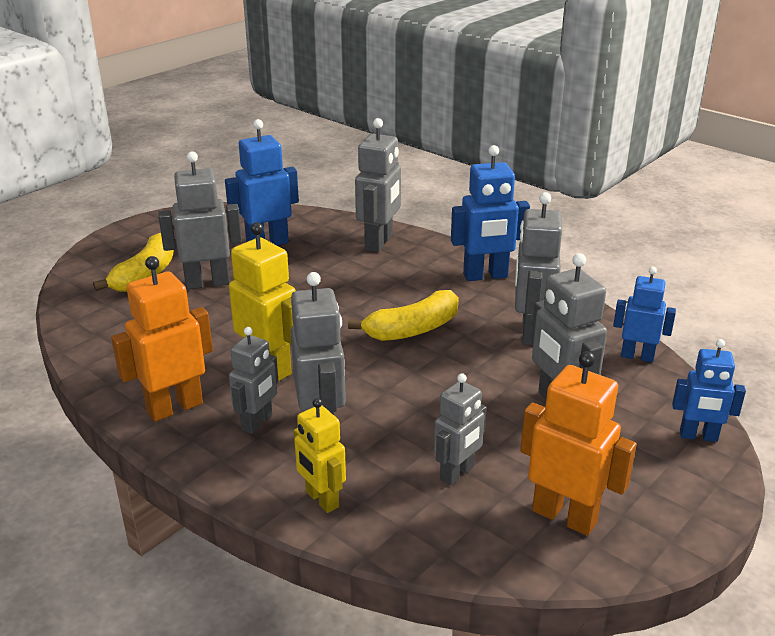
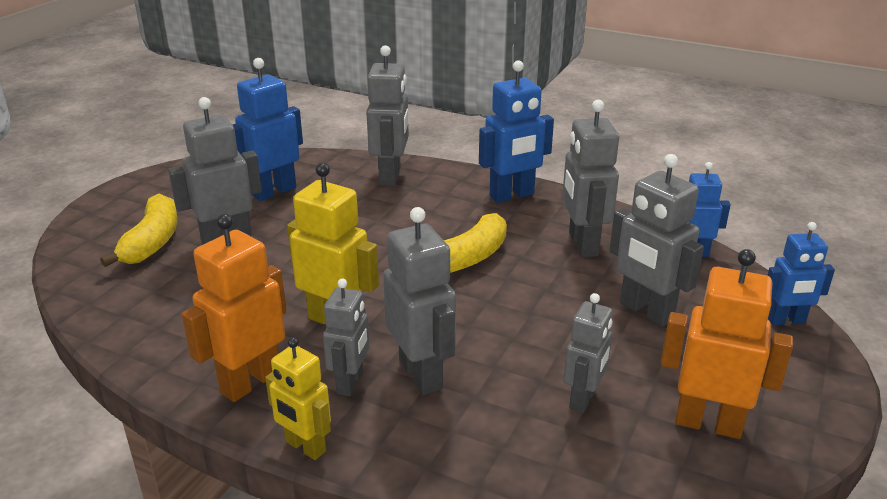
camera: 15 degrees left, 0 degrees up
(321, 500) = (459, 454): yellow robot -> yellow robot (305, 447)

